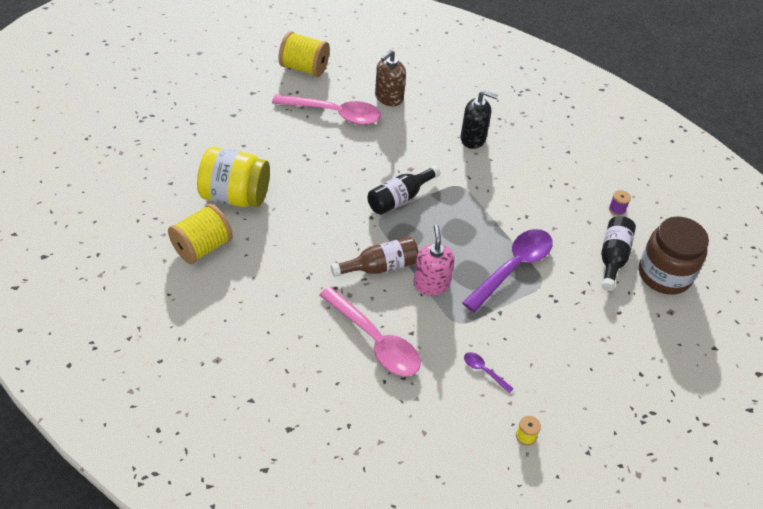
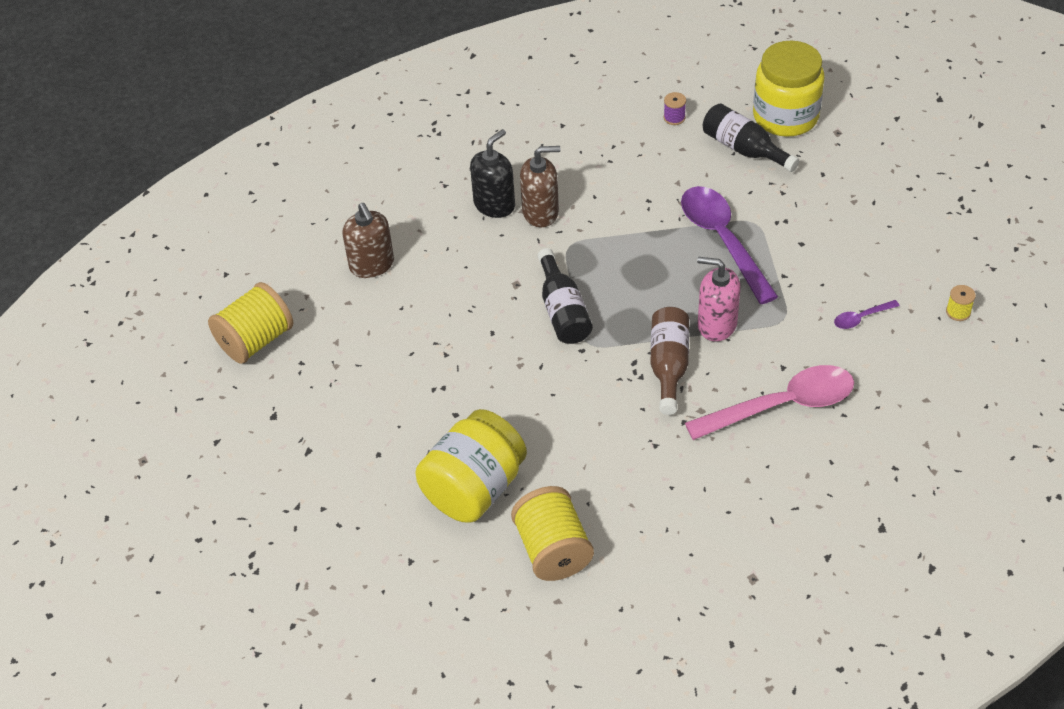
camera: 60 degrees left, 0 degrees up
(334, 113) = (370, 333): pink spoon -> none
(480, 163) = (541, 212): none -> brown soap dispenser
(664, 274) = (785, 116): brown jar -> yellow jar

